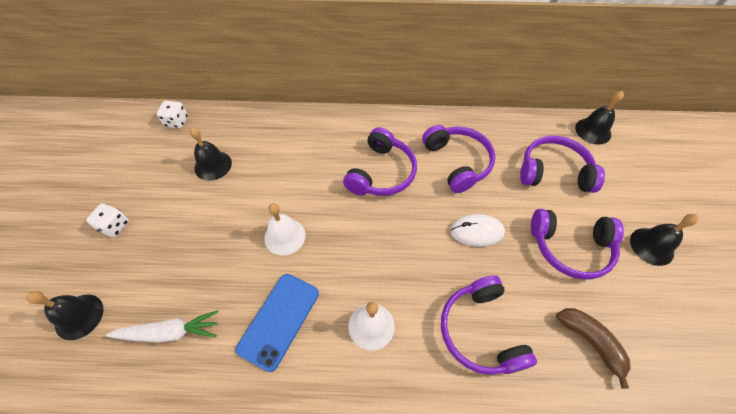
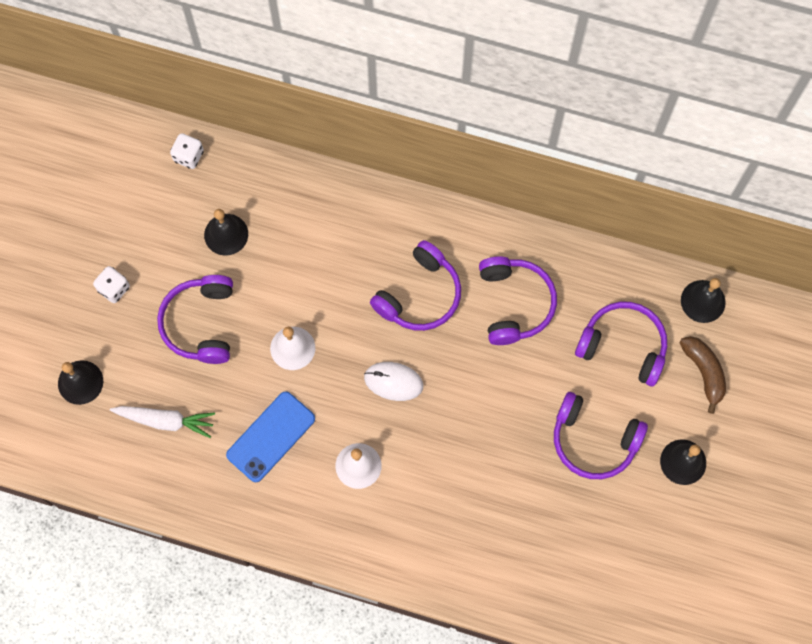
camera: 15 degrees right, 15 degrees up
(477, 231) = (501, 396): white mouse -> white mouse (393, 382)
(480, 331) = (461, 498): purple headphones -> purple headphones (200, 323)
(590, 342) = (563, 536): brown banana -> brown banana (704, 372)

